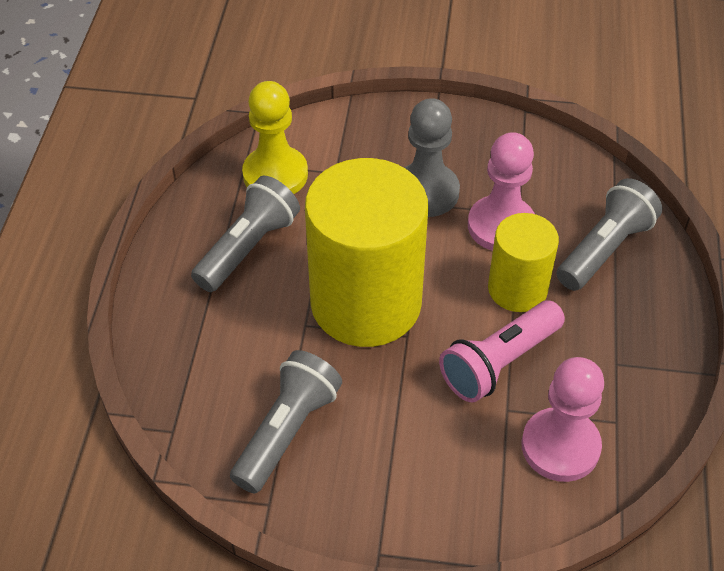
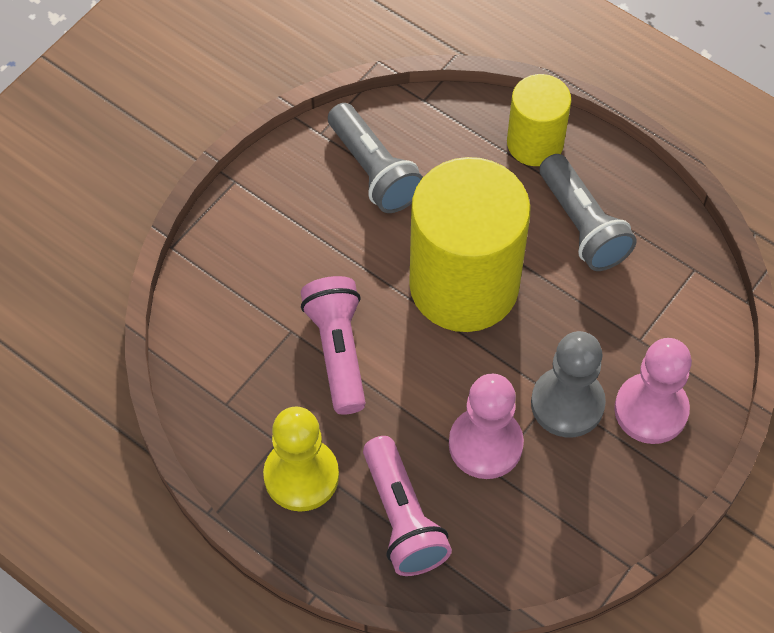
camera: 120 degrees right, 10 degrees up
(275, 175) = (664, 287): yellow pawn -> yellow pawn (301, 476)
(517, 289) = (404, 413): yellow cylinder -> yellow cylinder (535, 143)
(560, 446) = (233, 348): pink pawn -> pink pawn (651, 410)
(604, 249) = (402, 518): grey flashlight -> pink flashlight

